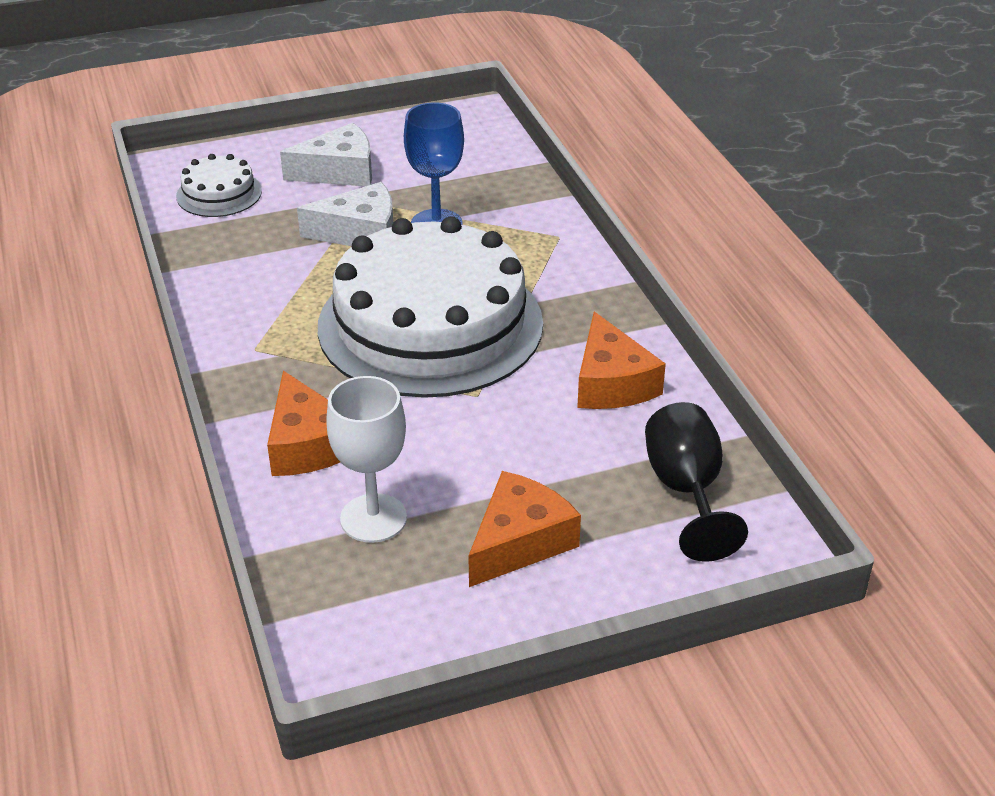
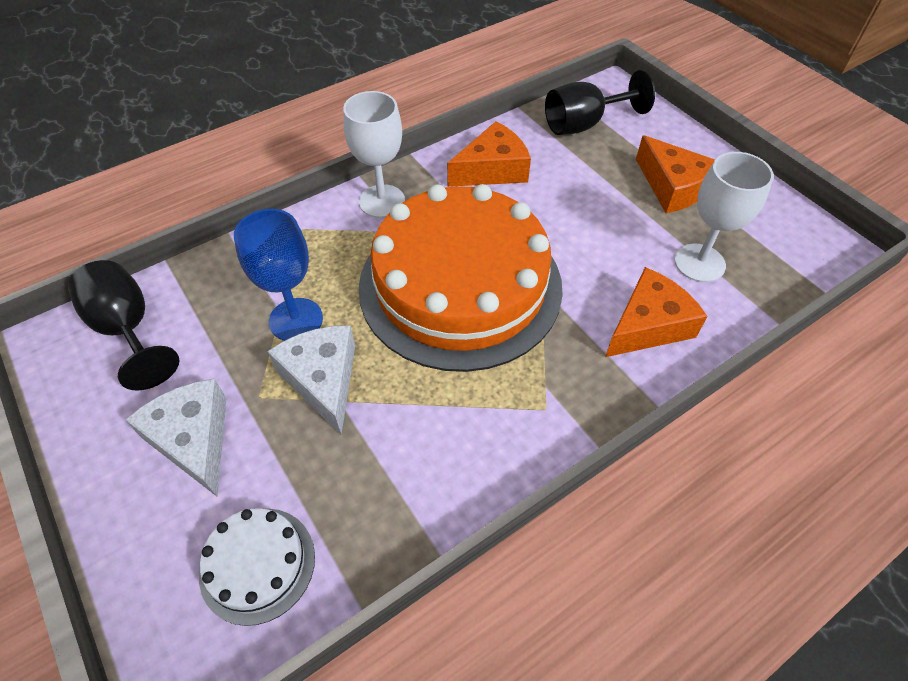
camera: 105 degrees left, 15 degrees up
(430, 324) = (460, 286): white cake -> orange cake
(469, 144) = (128, 329): none -> black goblet
(519, 542) = (673, 187): orange cheese -> orange cheese turned 150 degrees counterclockwise
(582, 291) = (382, 201): none -> white goblet

